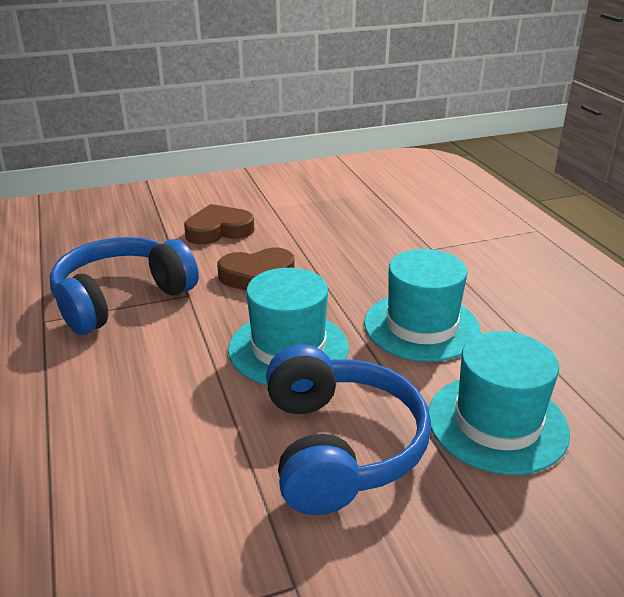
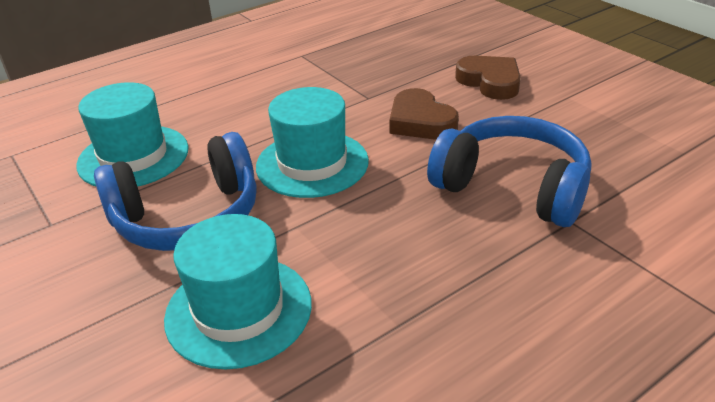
camera: 75 degrees right, 5 degrees up
(121, 298) = (345, 73): blue headphones -> blue headphones (512, 187)
(421, 326) = (387, 236): turquoise hat -> turquoise hat (133, 156)

